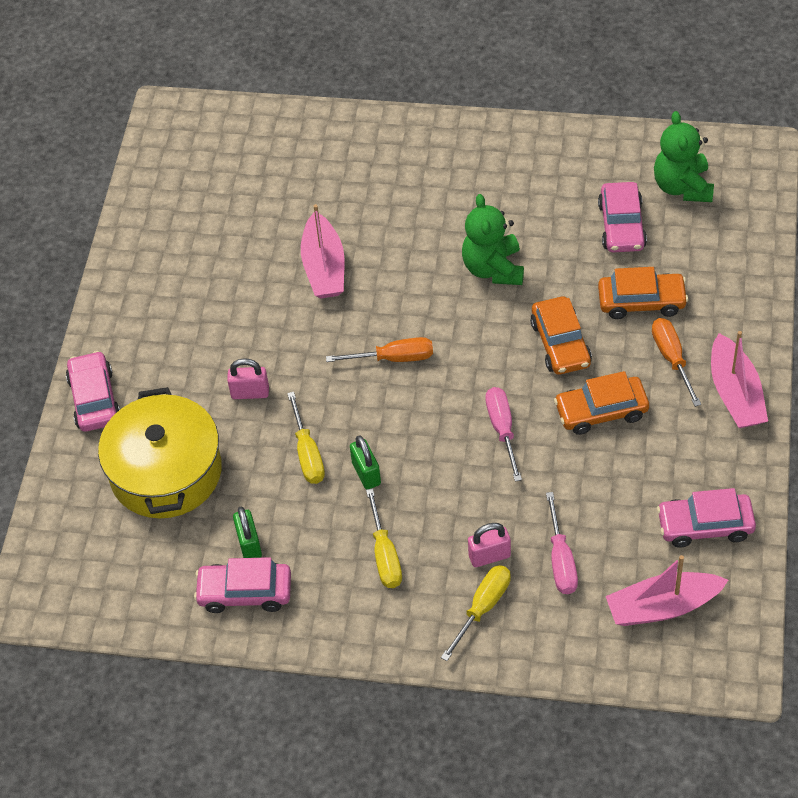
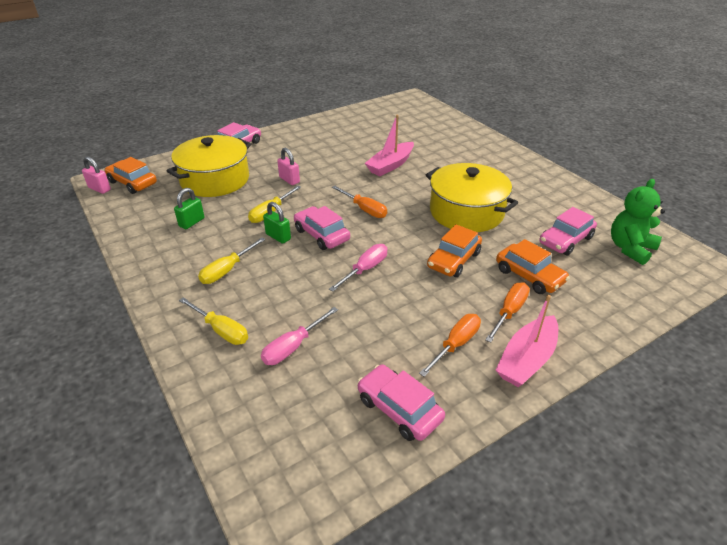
camera: 45 degrees right, 15 degrees down
(245, 592) = (157, 235): pink car -> pink car (321, 235)
(366, 473) = (278, 237): green padlock -> green padlock turned 75 degrees counterclockwise
(483, 608) = (221, 330): yellow screwdriver -> yellow screwdriver turned 45 degrees clockwise
(489, 556) = (265, 312): pink padlock -> pink padlock (99, 189)
(493, 268) = (466, 212): green teddy bear -> yellow pot
(601, 411) = (428, 302): orange car -> orange car (132, 183)
(663, 607) = (302, 426): pink boat -> none
(672, 431) = (455, 344): none -> orange screwdriver

